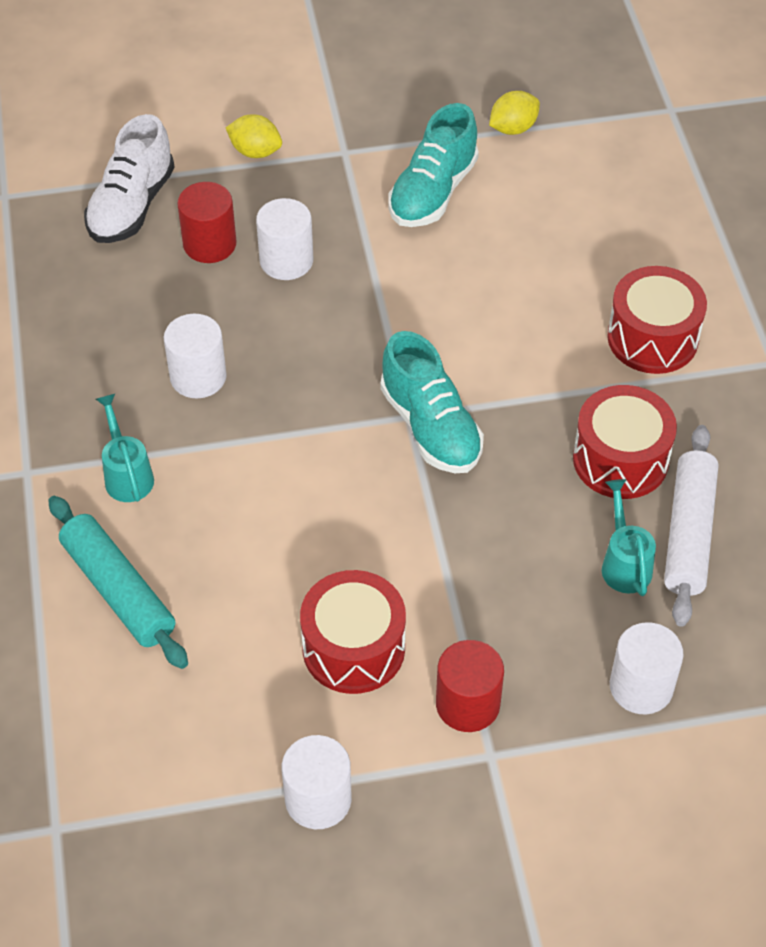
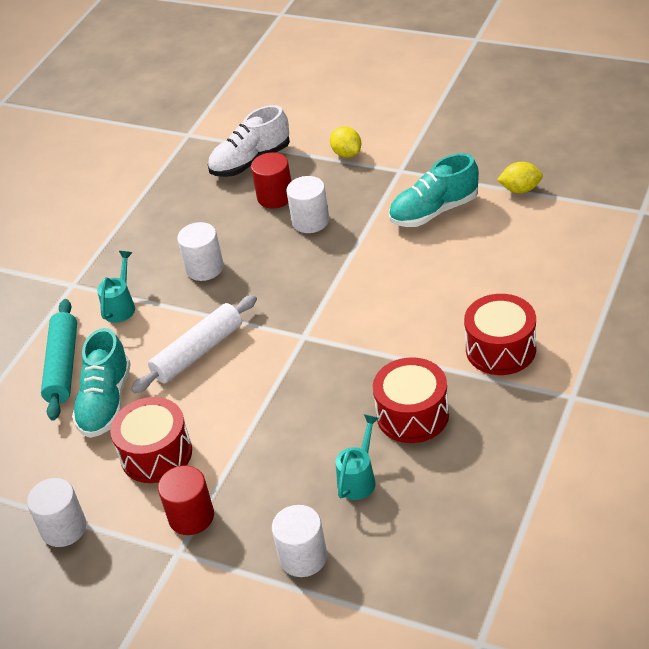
camera: 40 degrees right, 10 degrees down
(430, 427) = (311, 347): turquoise shoe -> turquoise shoe (106, 402)
(688, 533) = (417, 478): white rolling pin -> white rolling pin (198, 352)

